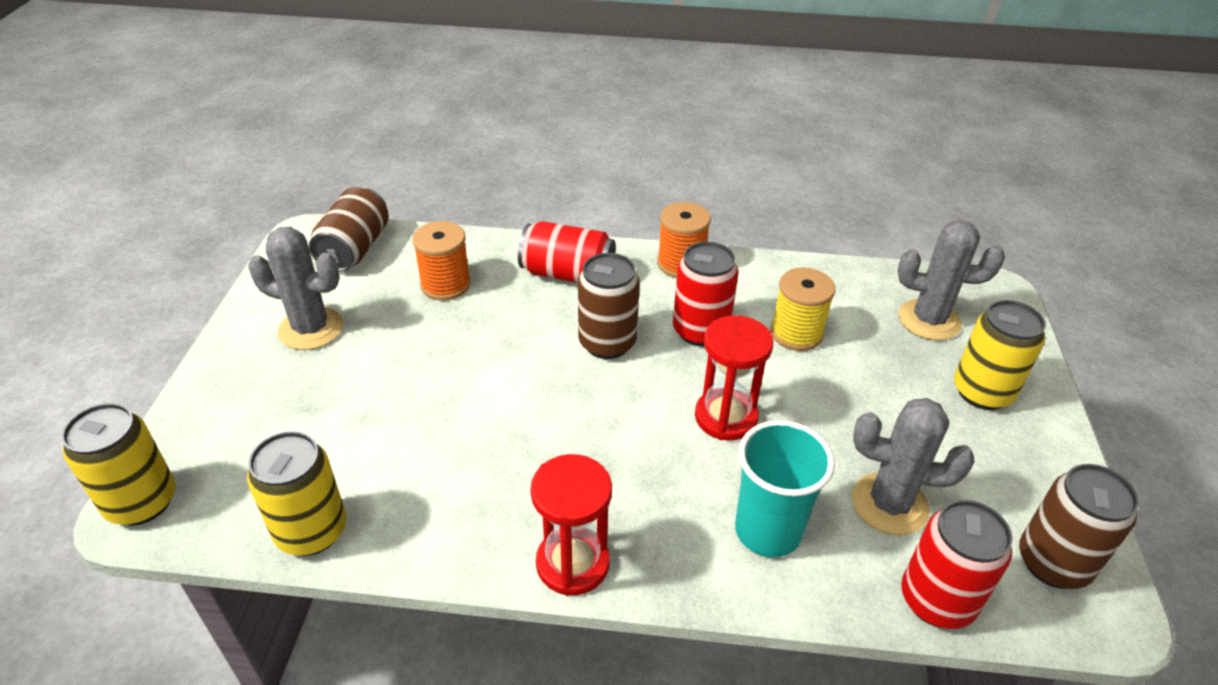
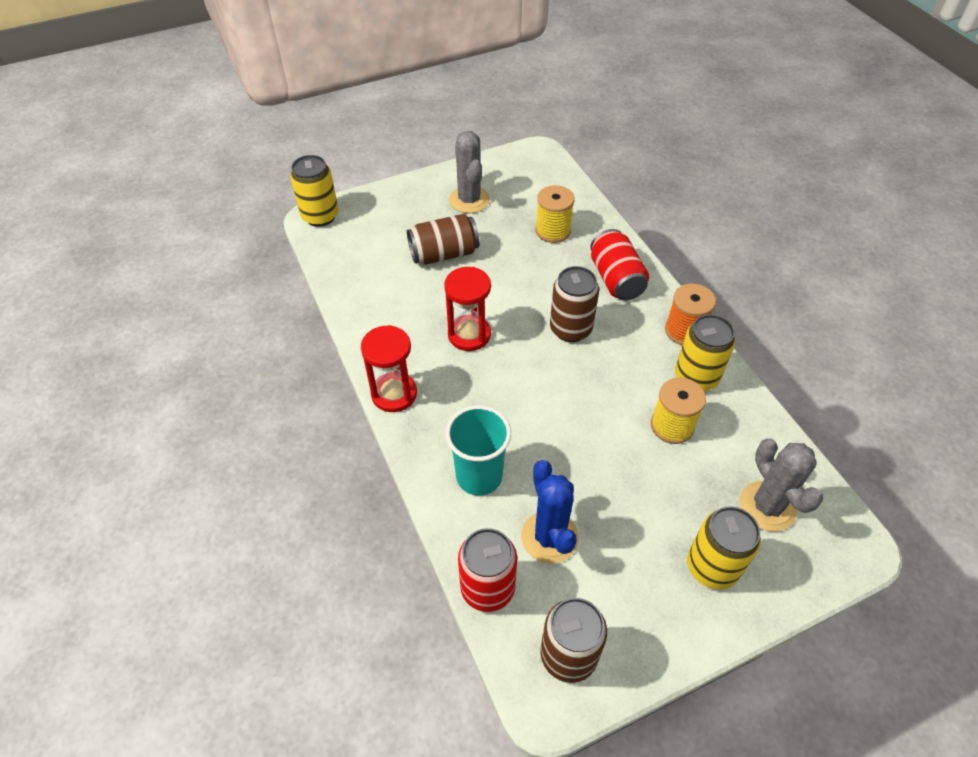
camera: 60 degrees right, 10 degrees up
(311, 531) = (344, 282): yellow can -> yellow can (696, 377)
(354, 249) = (546, 177): brown can -> brown can (444, 254)
(445, 285) = (553, 231): orange spool -> yellow spool
(700, 331) = (625, 371): red can -> none
(726, 417) = (556, 417): red hourglass -> red hourglass (469, 335)
(889, 504) = (549, 537): grey cactus -> blue cactus

